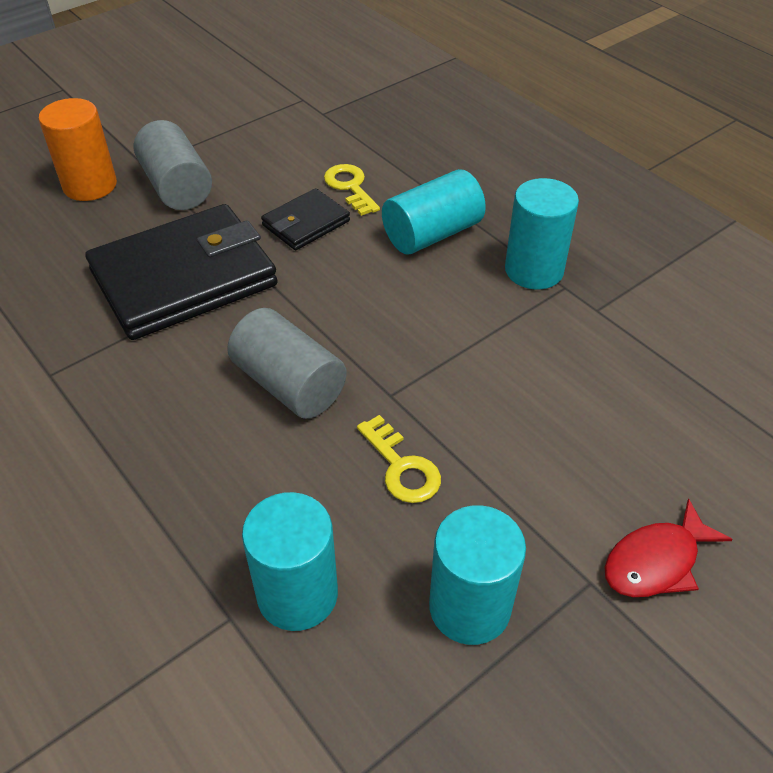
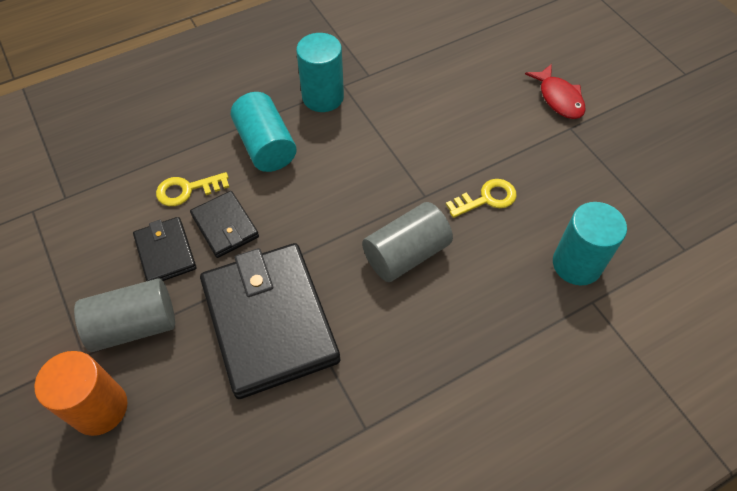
camera: 80 degrees left, 10 degrees up
(265, 189) = (165, 252): none -> black wallet
(469, 607) = (585, 182): turquoise cylinder -> none

